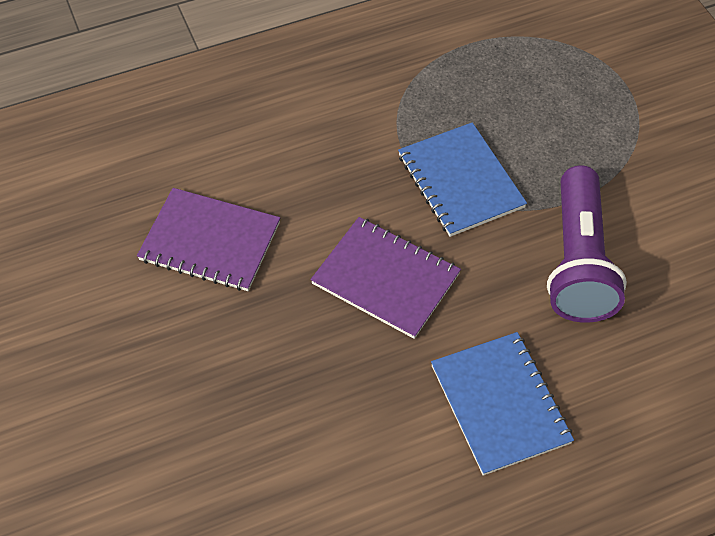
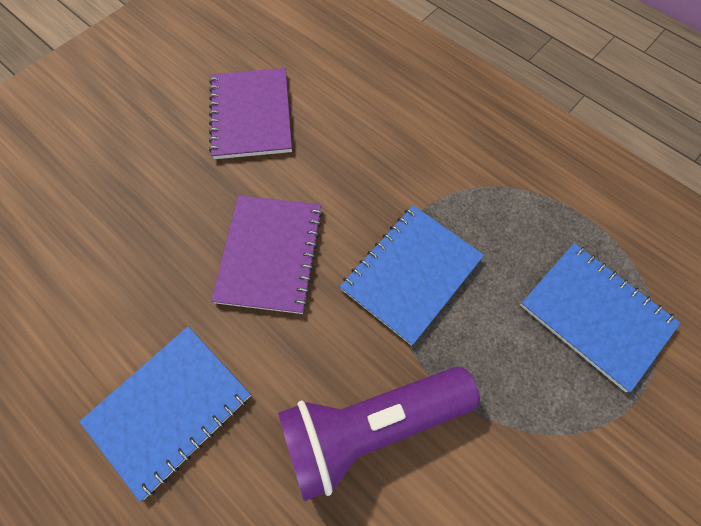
camera: 65 degrees right, 10 degrees up
(555, 80) = (595, 315): none -> blue notebook

